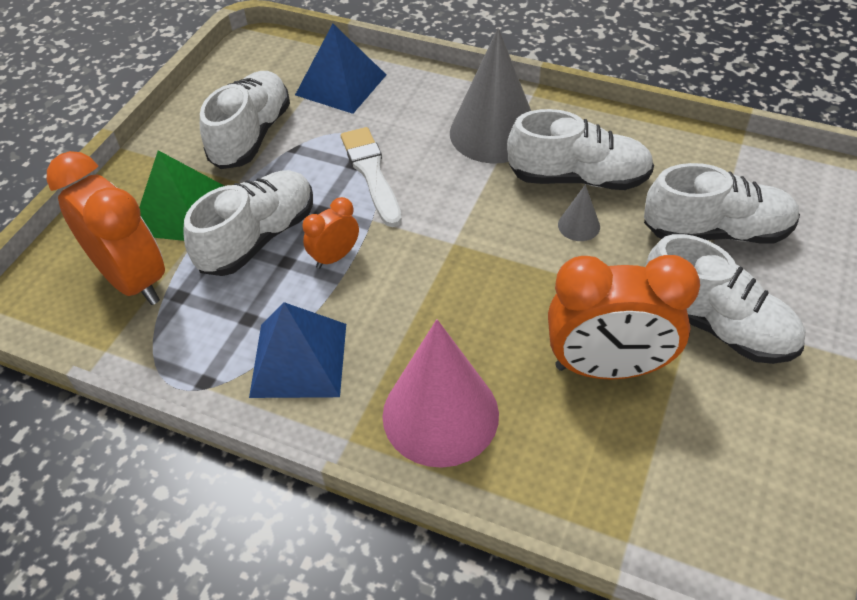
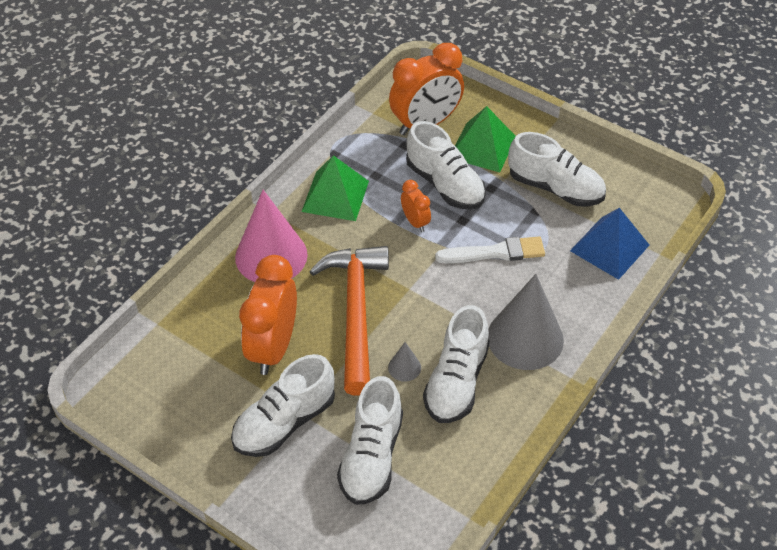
camera: 100 degrees right, 0 degrees up
(299, 359) = (335, 196): blue pyramid -> green pyramid
(512, 289) = (356, 312): none -> orange hammer

